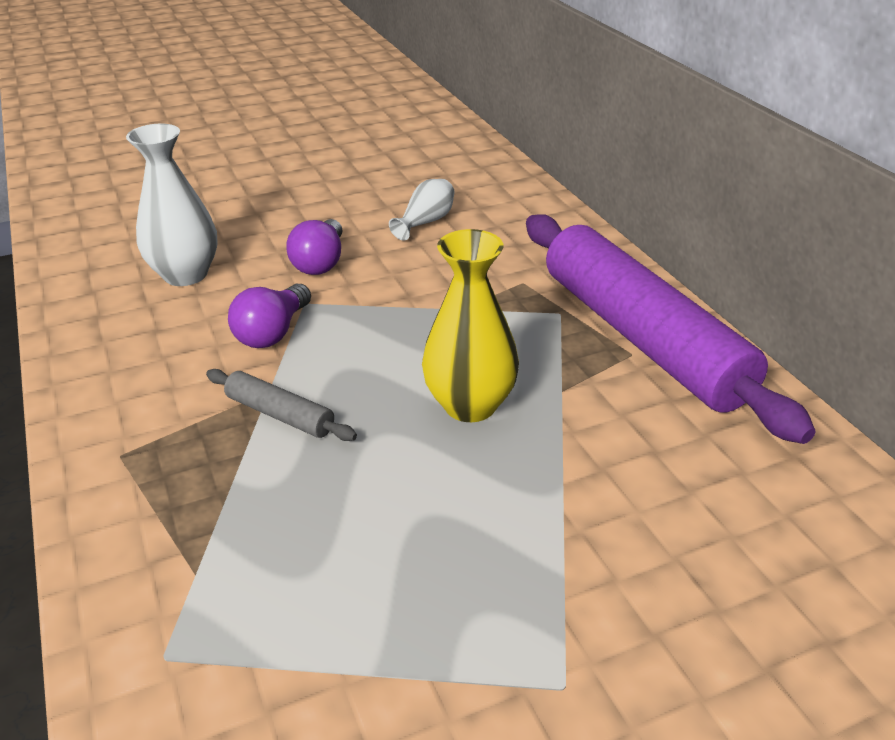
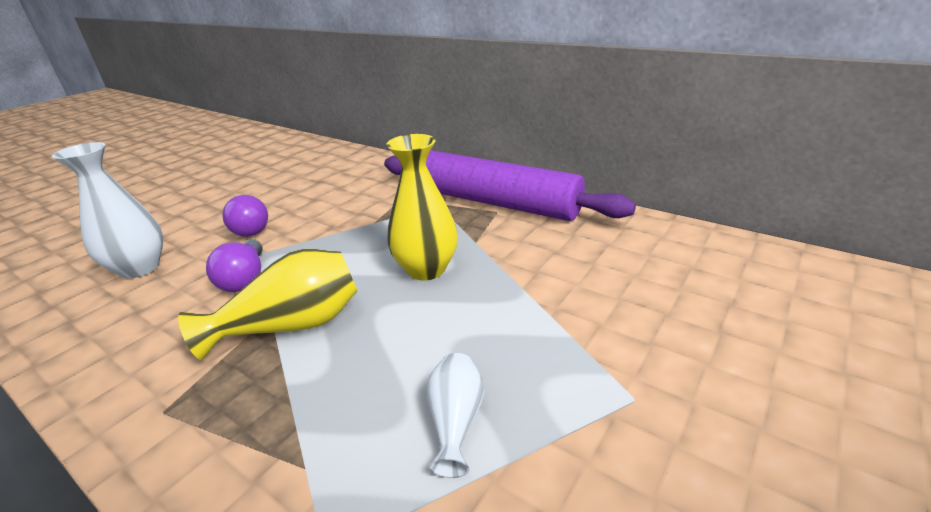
camera: 30 degrees left, 5 degrees down
(280, 414) = (292, 326): grey rolling pin -> yellow vase
(426, 222) = (311, 187): white vase -> white vase (456, 421)

